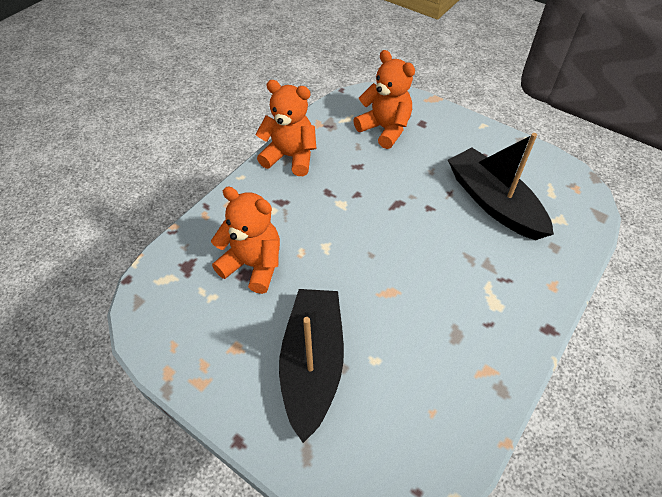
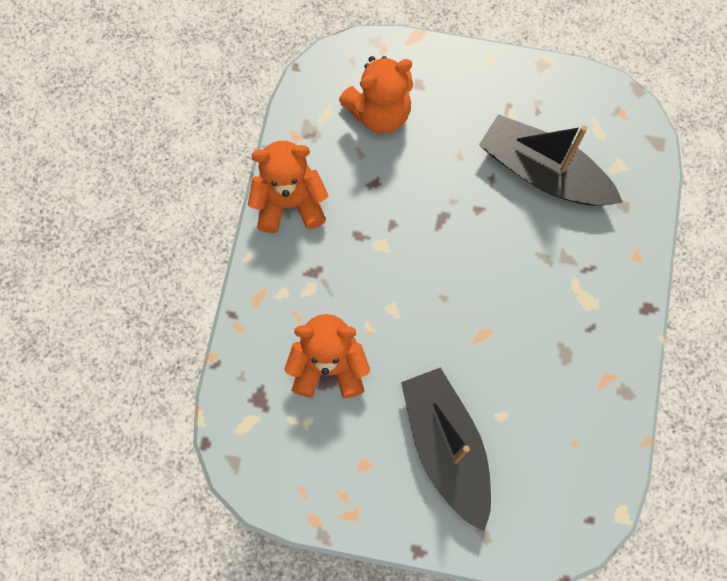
camera: 25 degrees left, 20 degrees up
(385, 129) = (379, 112): orange teddy bear -> orange teddy bear turned 135 degrees clockwise

